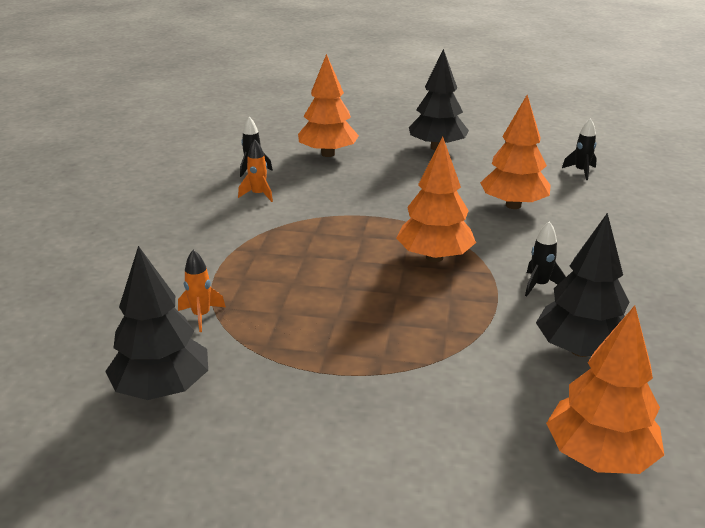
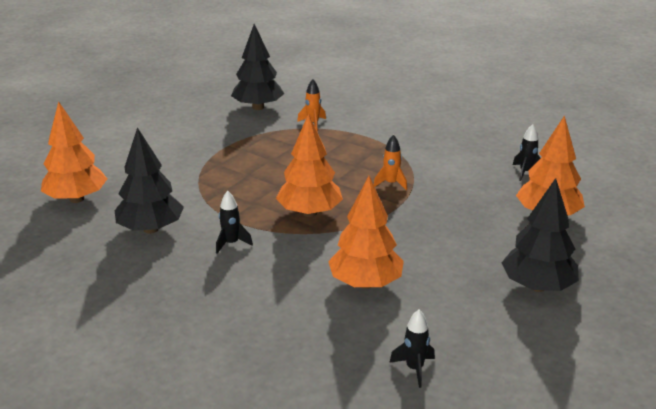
camera: 115 degrees right, 0 degrees up
(258, 195) = (470, 166): orange rocket -> orange rocket (391, 183)

